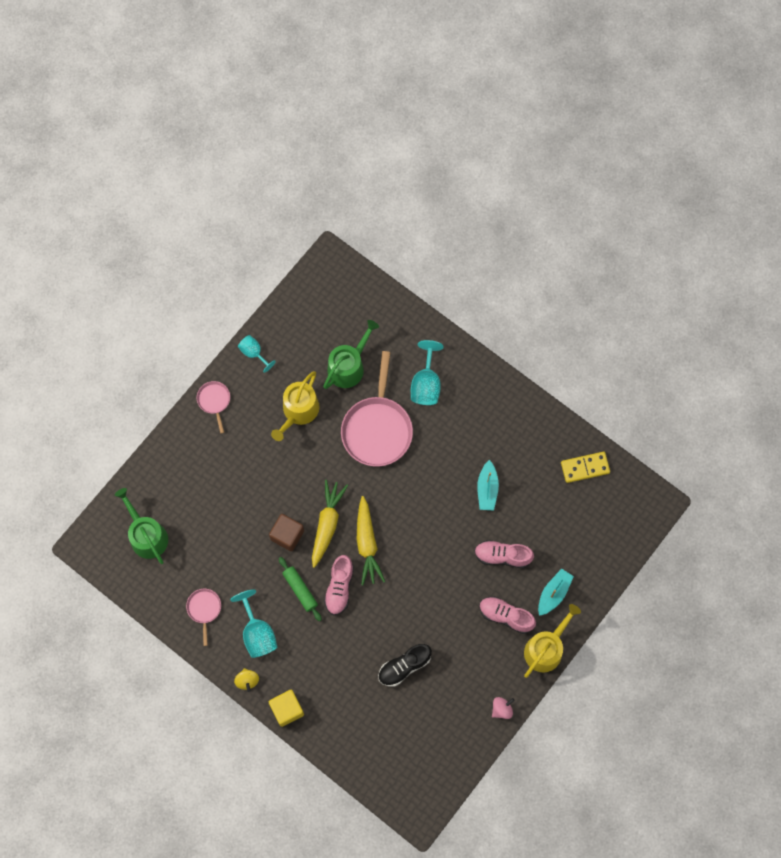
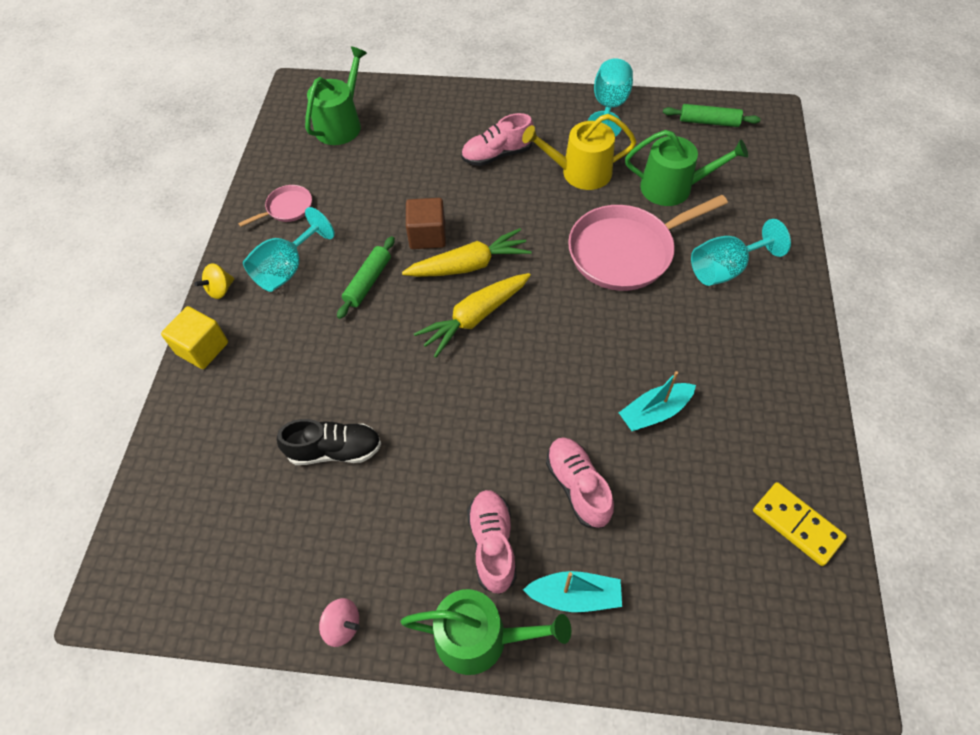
camera: 60 degrees right, 15 degrees down
(214, 401) = (529, 103): pink pan -> none
(254, 353) = (609, 107): turquoise goblet -> turquoise goblet, size x1.58
(311, 303) = (709, 122): none -> green rolling pin
(339, 587) = (397, 319): pink shoe -> pink shoe (497, 155)
(404, 666) = (335, 450): black shoe -> black shoe turned 150 degrees clockwise
(546, 648) = (480, 638): yellow watering can -> green watering can

